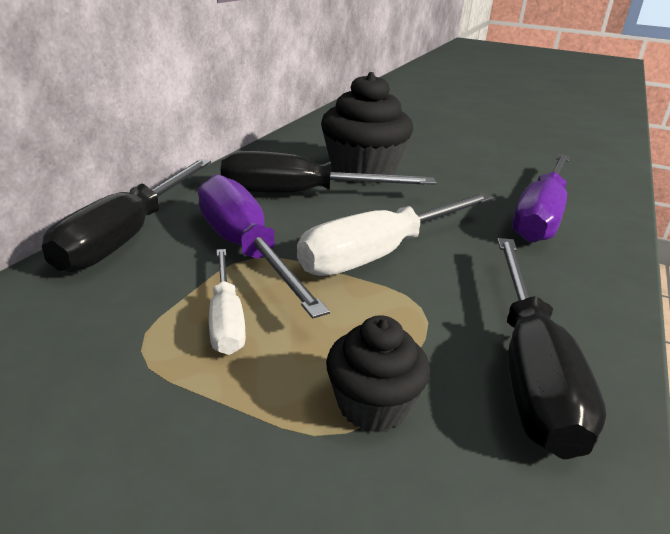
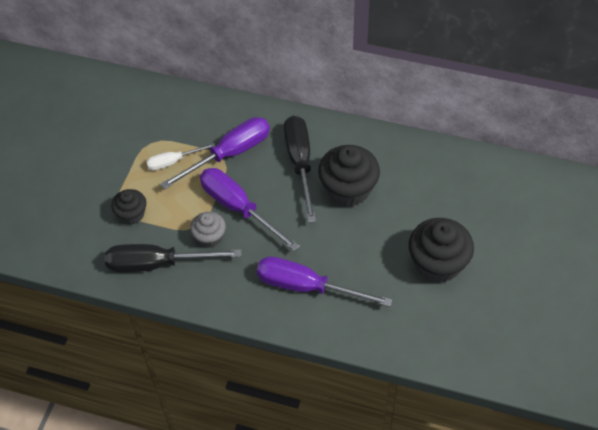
camera: 85 degrees right, 25 degrees up
(127, 236) = (231, 107): black screwdriver -> none
(380, 254) = (238, 208): white screwdriver -> purple screwdriver
(448, 291) = (209, 237): none -> grey cupcake
(484, 145) = (437, 264): none -> black cupcake

